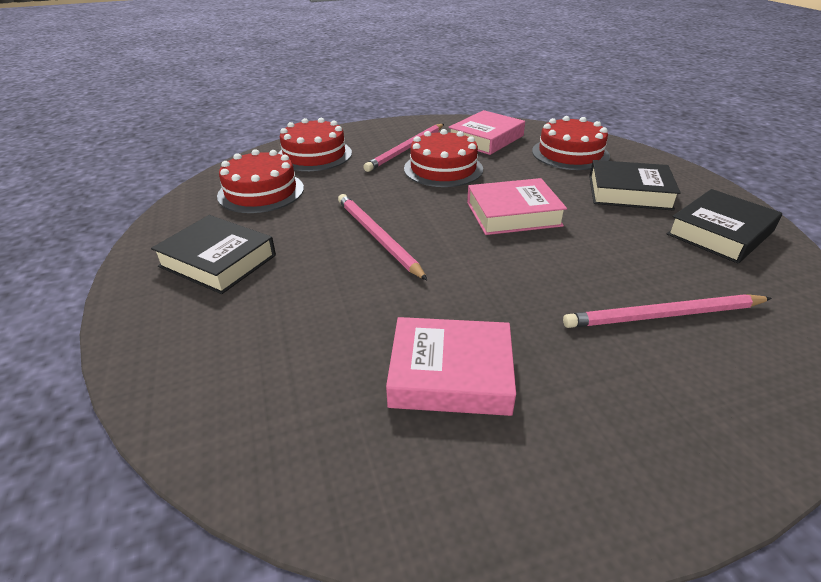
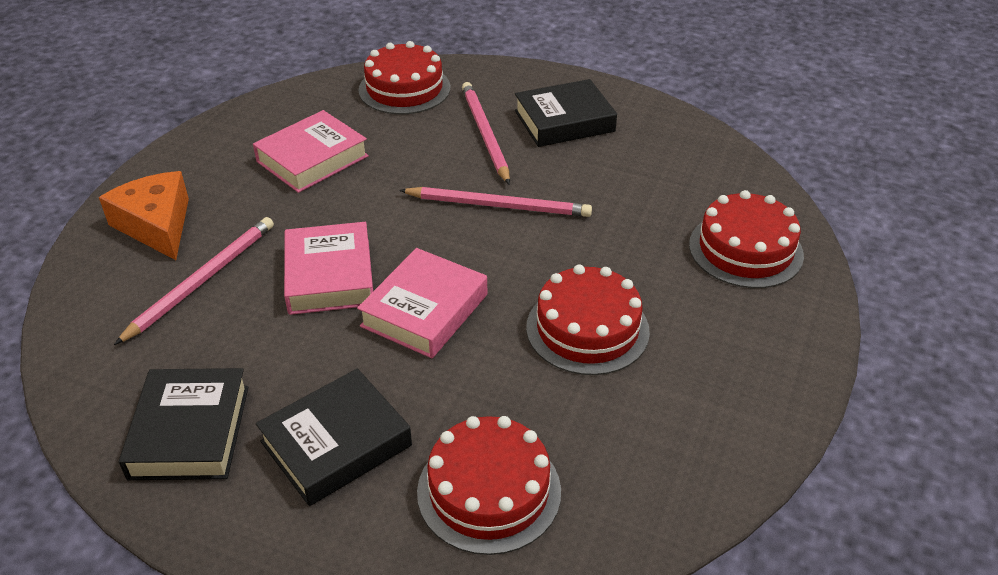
camera: 130 degrees right, 5 degrees up
(261, 192) = (675, 178): red cake -> red cake (404, 89)
(406, 149) = (684, 333): pink pencil -> pink pencil (485, 134)
(486, 139) = (639, 439): pink book -> pink book (329, 276)
(688, 404) = (156, 225): none -> orange cheese

